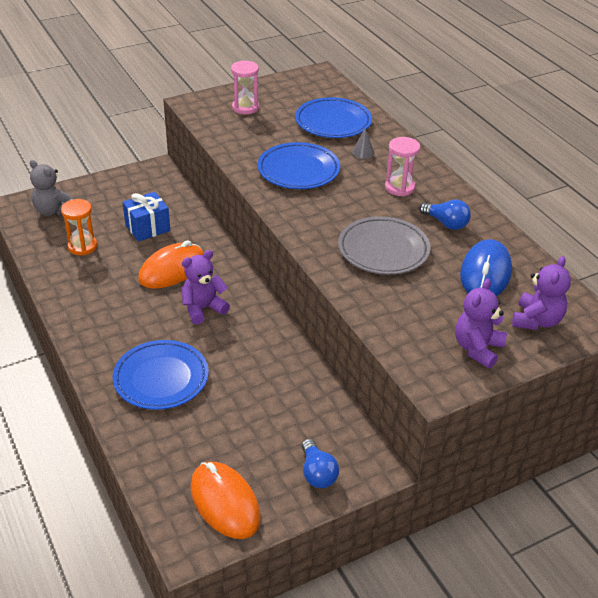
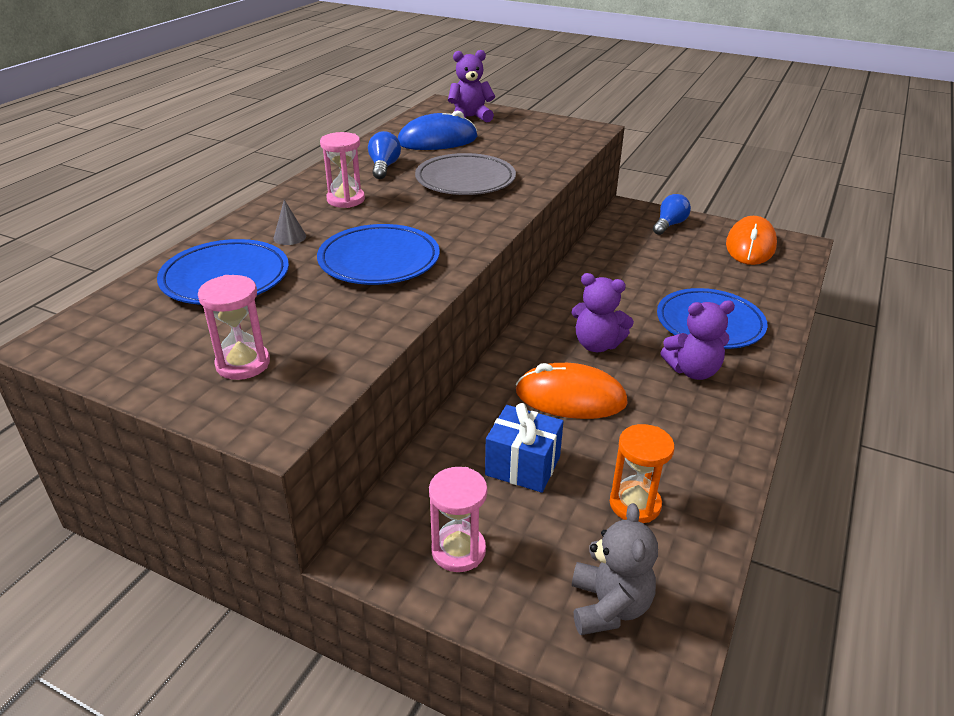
camera: 125 degrees left, 5 degrees down
(127, 189) = (458, 550): none -> pink hourglass
(477, 349) = (532, 126): purple teddy bear -> purple teddy bear (693, 371)

